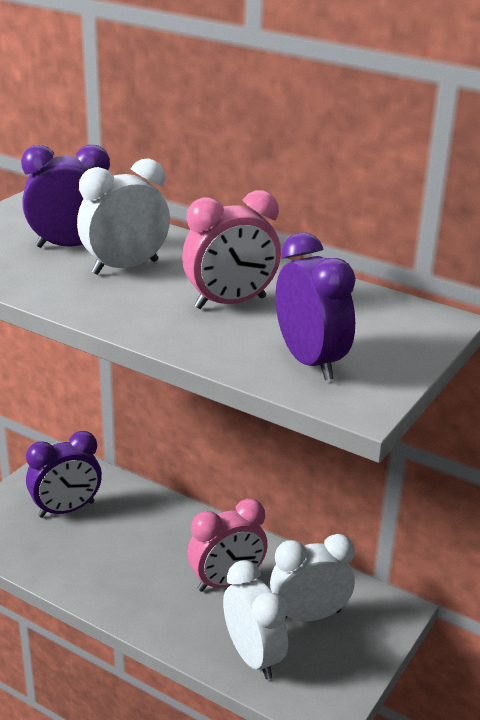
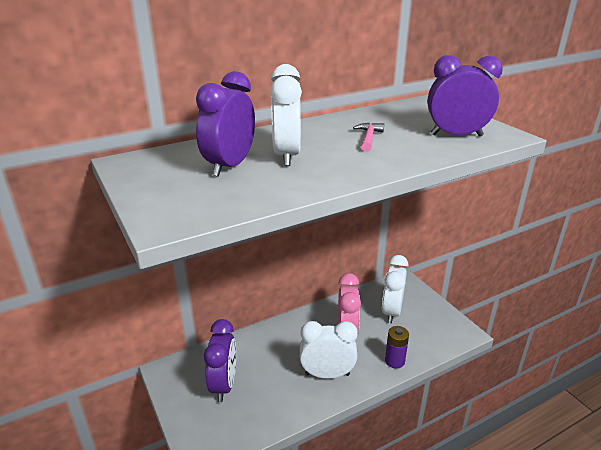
camera: 60 degrees left, 0 degrees up
(204, 646) = (394, 361): none -> purple battery
(230, 303) = (369, 138): pink clock -> pink hammer
(253, 657) = (412, 344): white clock -> white clock (327, 374)

